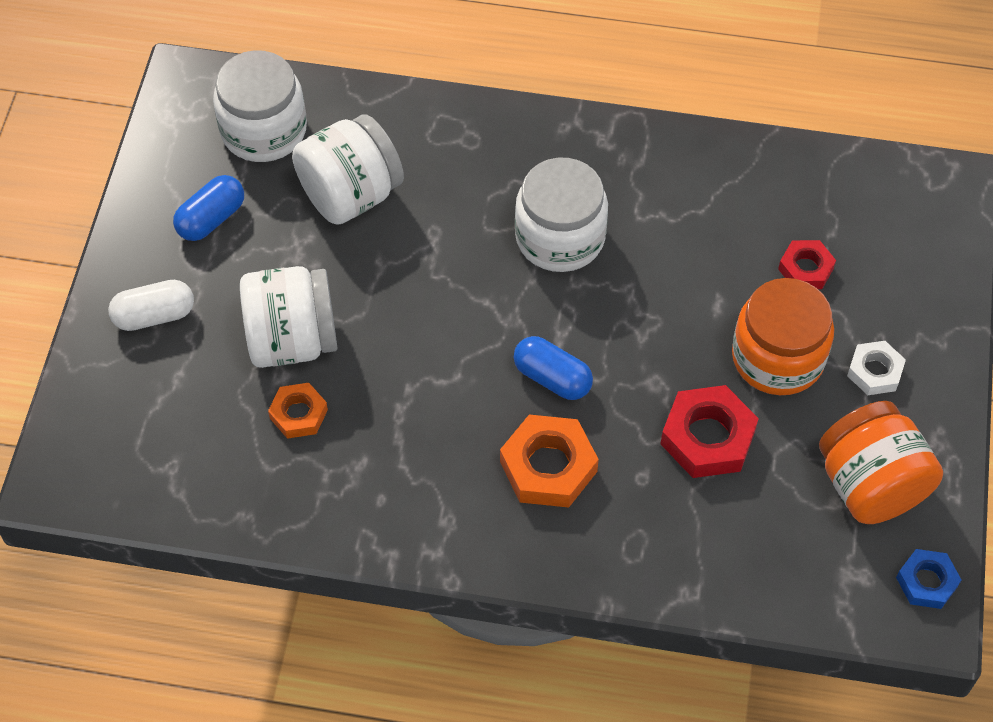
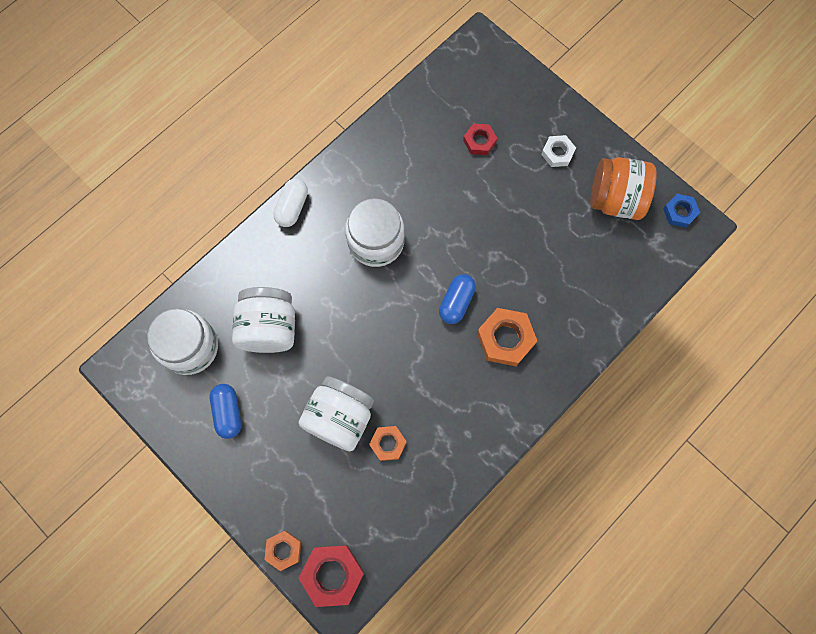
camera: 55 degrees left, 15 degrees up
(81, 382) = (284, 550): none -> orange nut
(154, 316) = (269, 483): white capsule -> white capsule (292, 207)
(552, 378) = (456, 302): blue capsule -> blue capsule turned 45 degrees counterclockwise
(707, 437) = (540, 253): red nut -> red nut (332, 574)
(777, 357) = (519, 190): orange jar -> none

